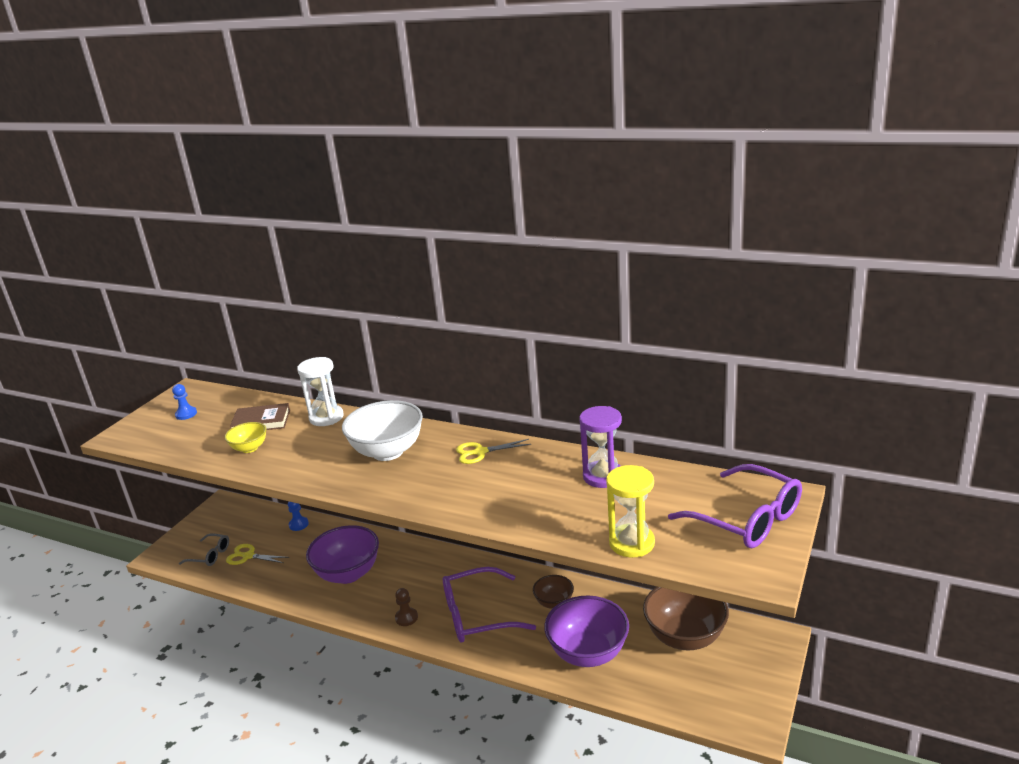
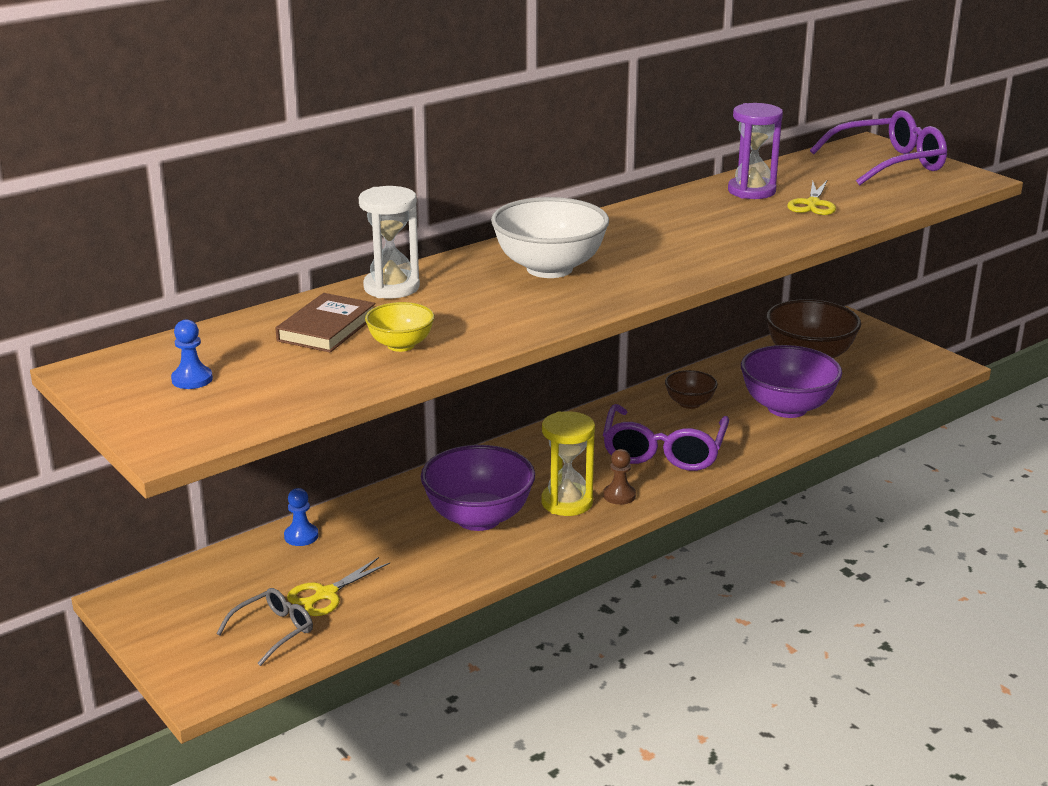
camera: 65 degrees left, 0 degrees up
(480, 452) = (624, 227): yellow scissors -> yellow scissors (812, 204)
(631, 543) = (880, 206): yellow hourglass -> yellow hourglass (567, 502)

